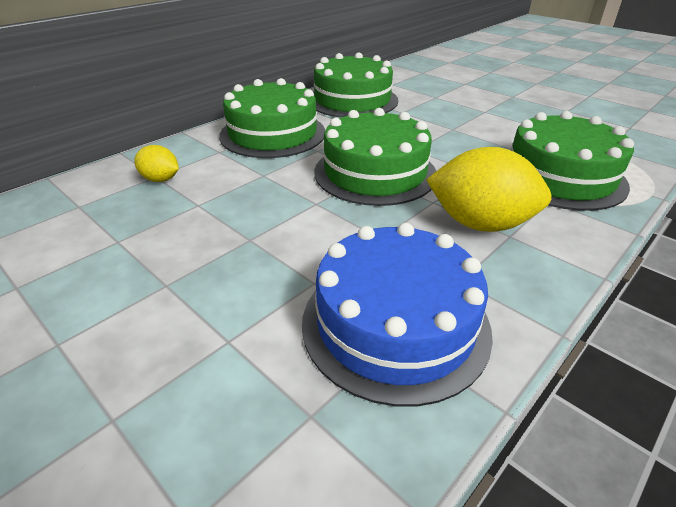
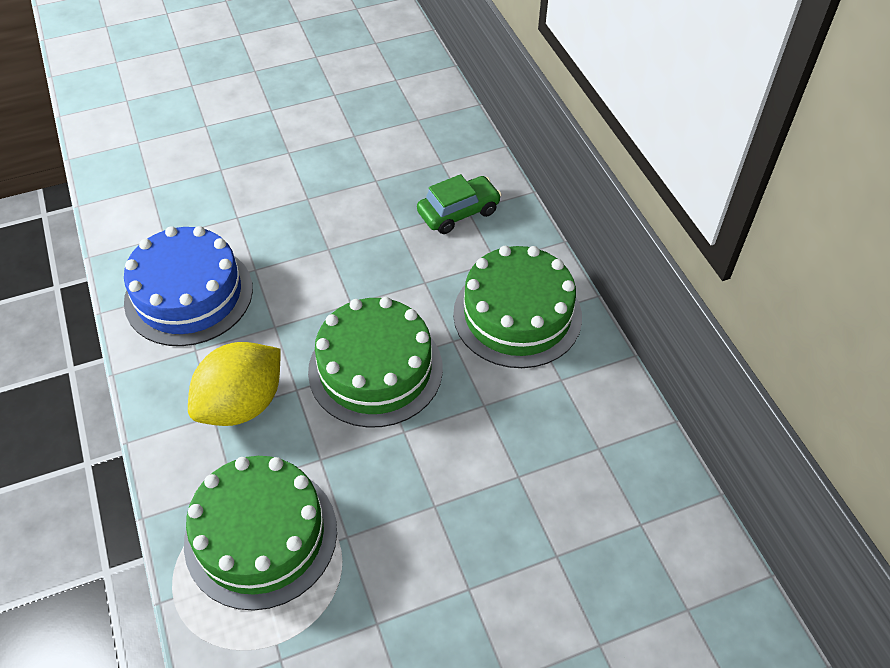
camera: 115 degrees right, 15 degrees up
(161, 179) = (458, 212): yellow lemon -> green car
(352, 100) = (590, 436): green cake -> none

